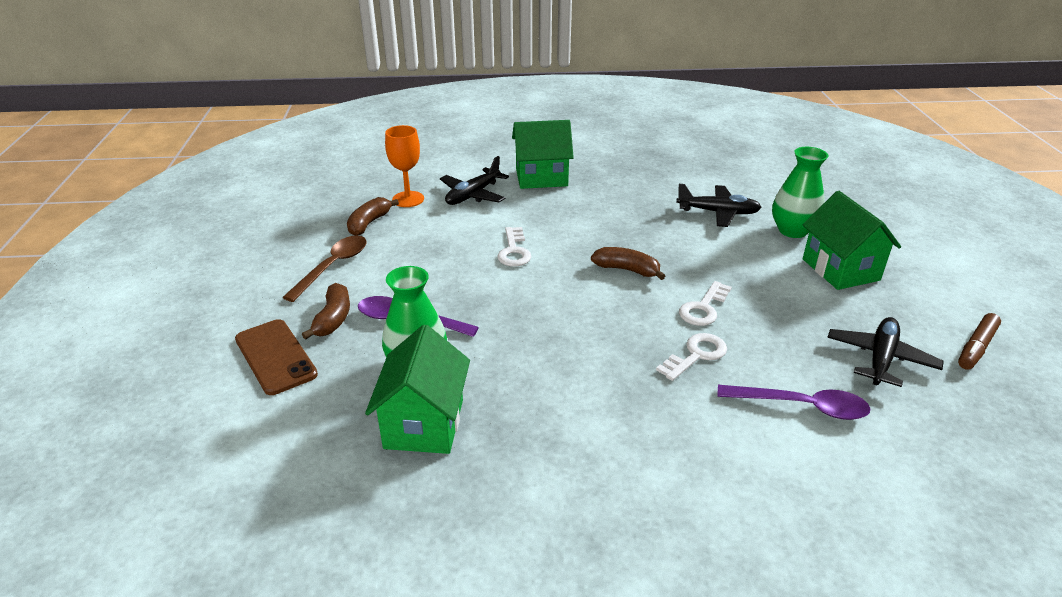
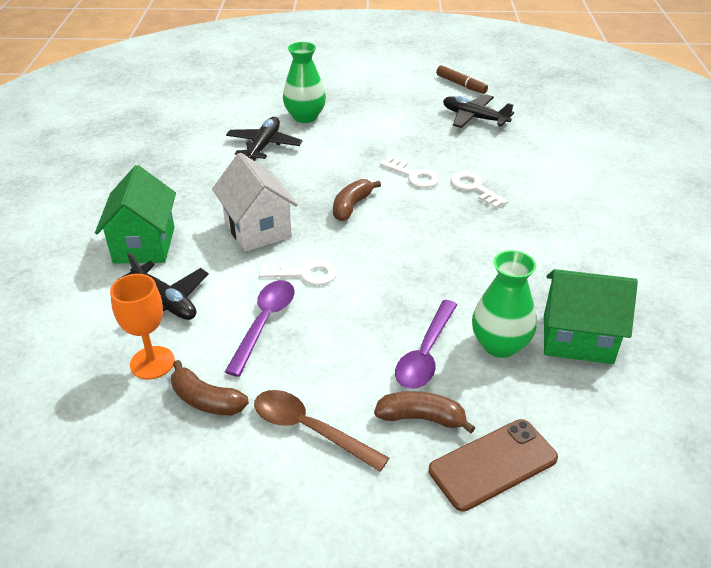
camera: 85 degrees left, 5 degrees up
(575, 223) = (257, 229): none -> white house
(802, 406) = (526, 155): purple spoon -> purple spoon (265, 322)
(840, 269) = (366, 109): green house -> none

